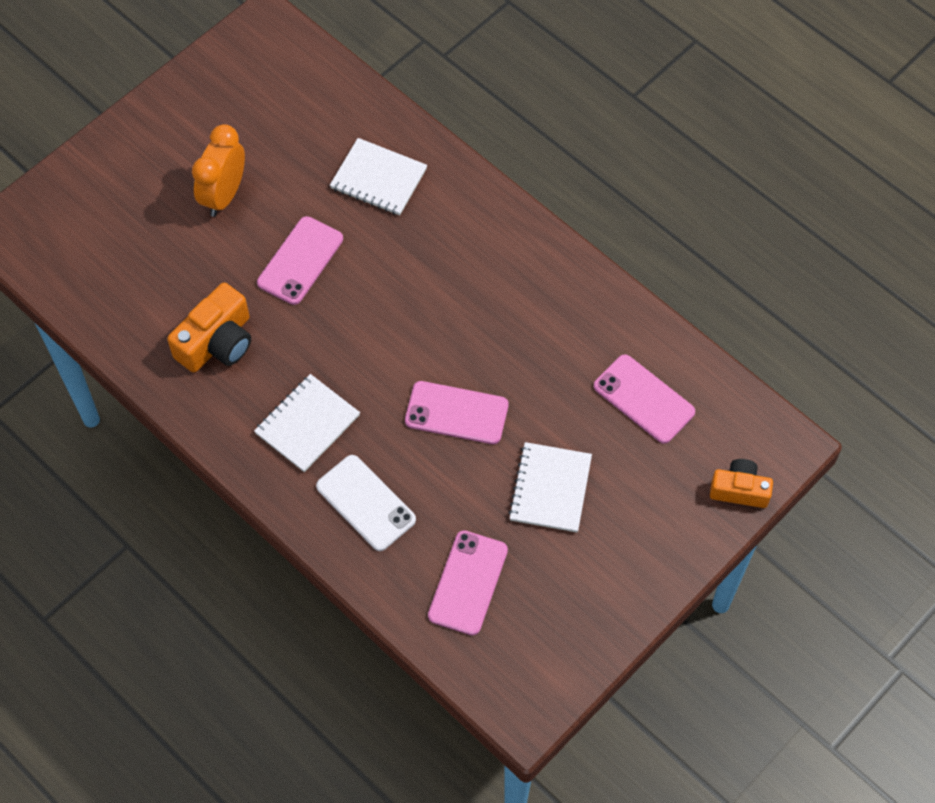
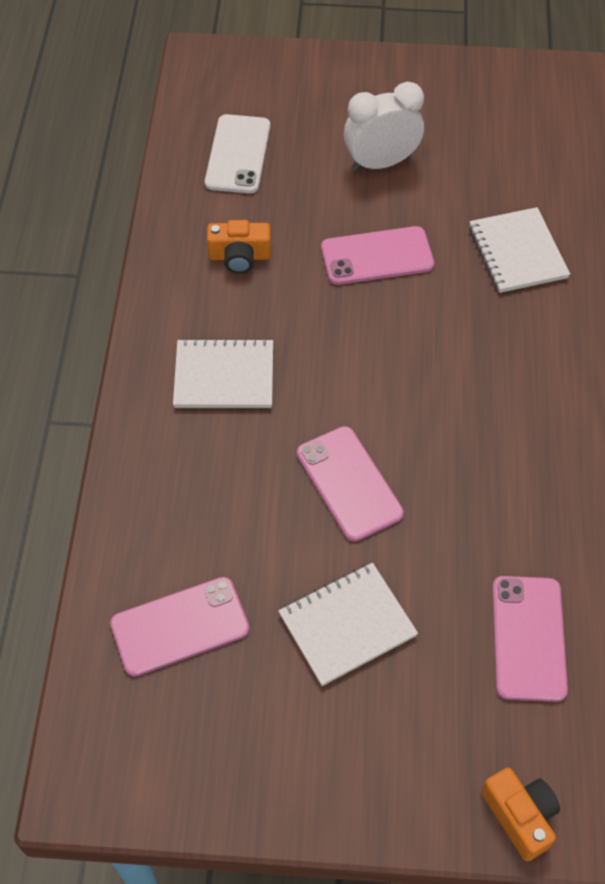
camera: 50 degrees right, 5 degrees down
(217, 342) = (239, 256): orange camera -> orange camera, size x0.66
(224, 195) = (381, 163): orange clock -> white clock
(366, 503) = (187, 478): white phone -> white phone (238, 154)

